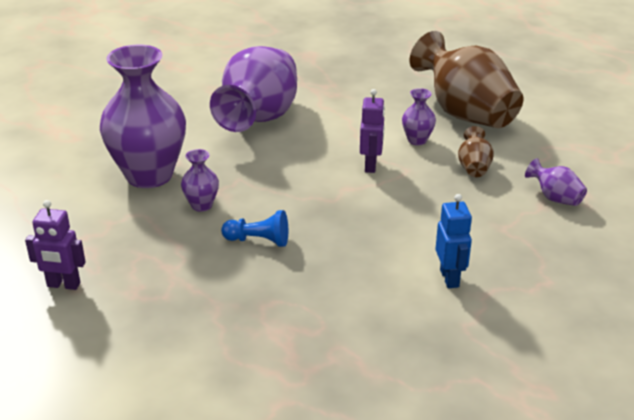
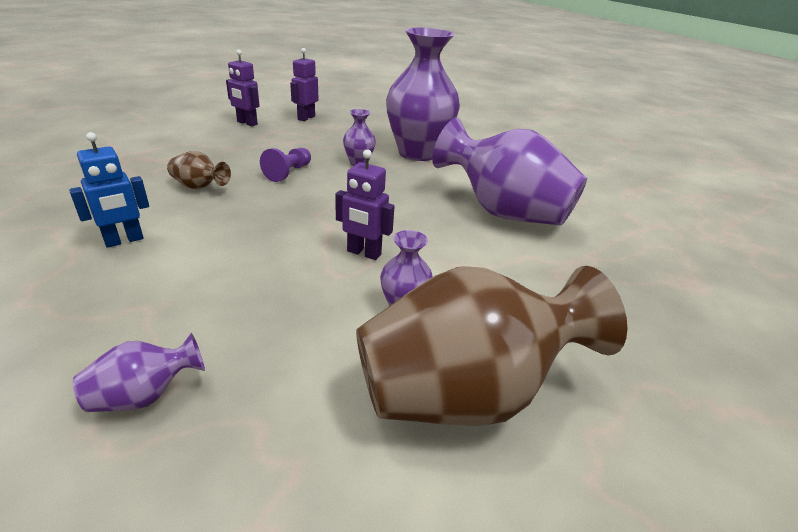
camera: 105 degrees right, 0 degrees up
(116, 329) = (247, 123): none -> purple robot
(258, 241) = (288, 173): blue pawn -> purple pawn
(450, 278) = (124, 240): blue robot -> blue robot turned 45 degrees counterclockwise
(474, 168) = (298, 336): brown vase -> brown vase (199, 187)

